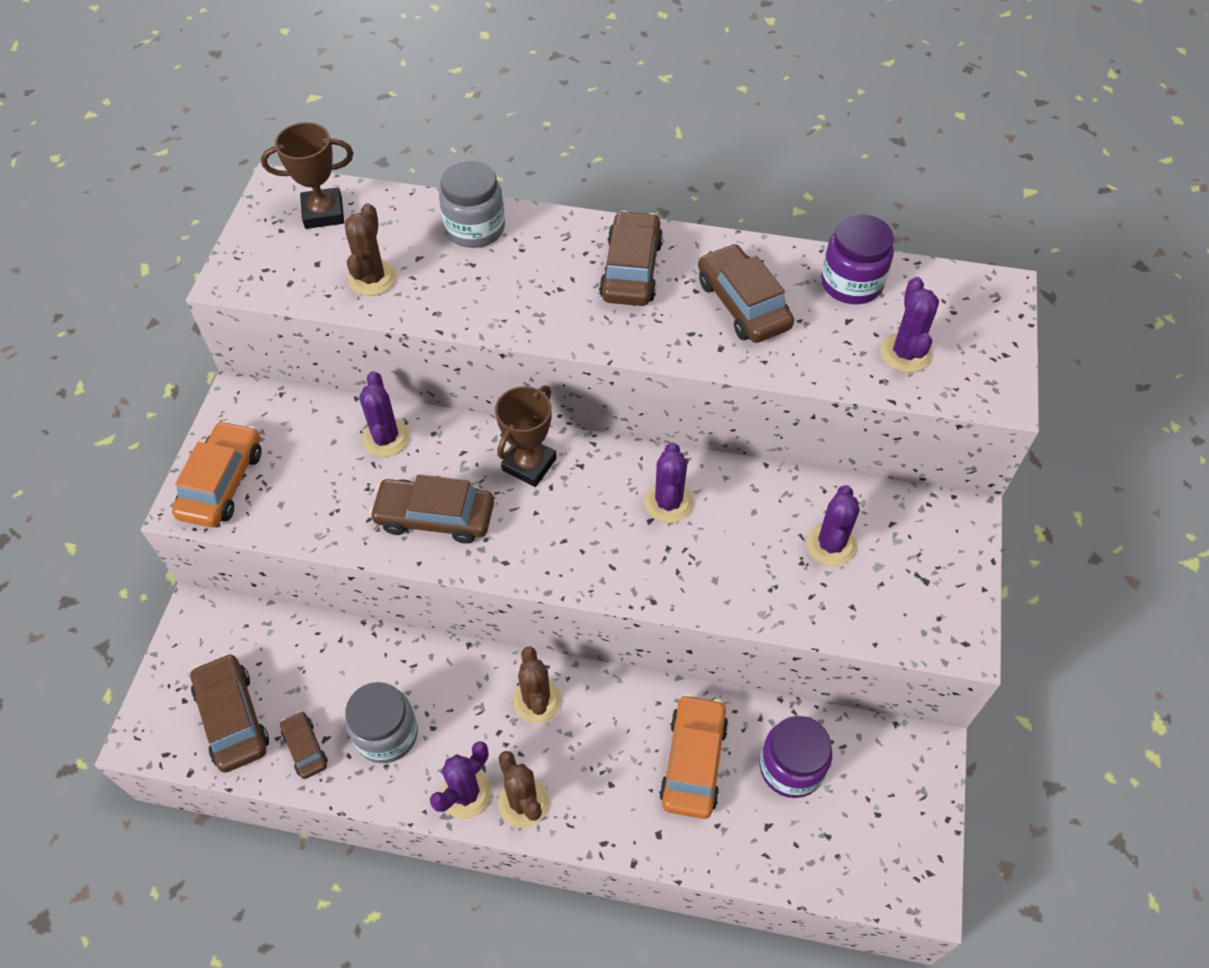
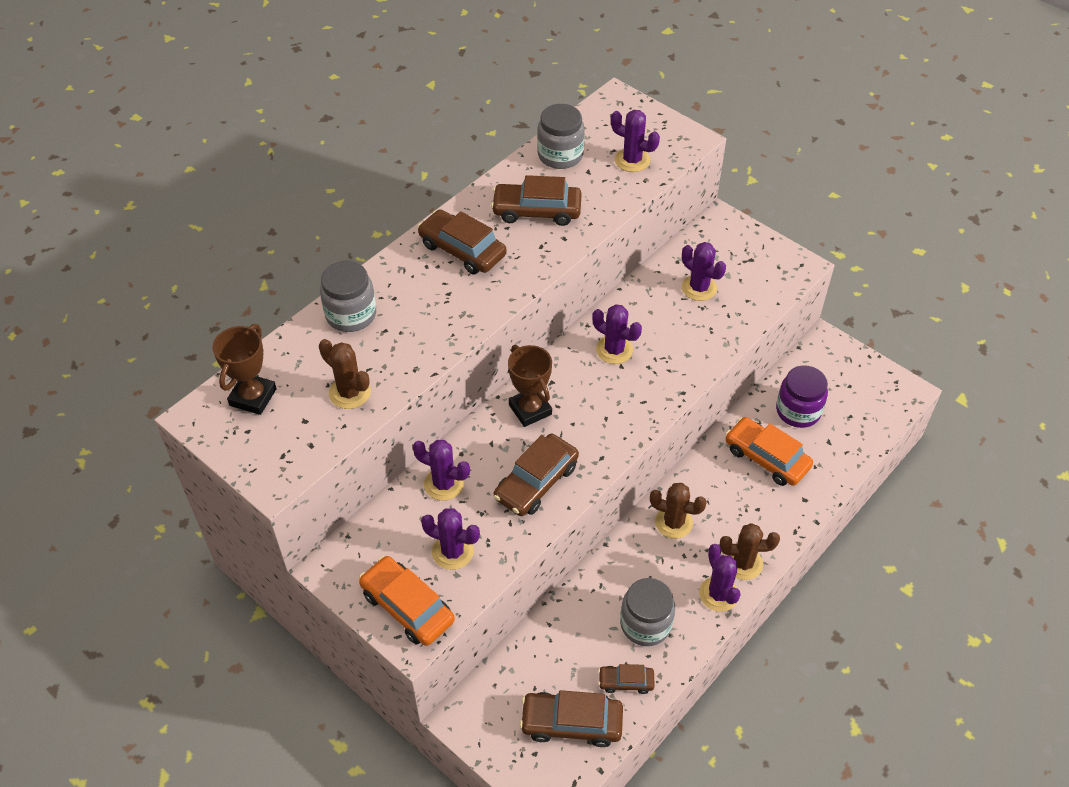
camera: 60 degrees left, 5 degrees down
(306, 487) = (453, 551): none -> purple cactus
(851, 283) = (560, 155): purple jar -> grey jar

